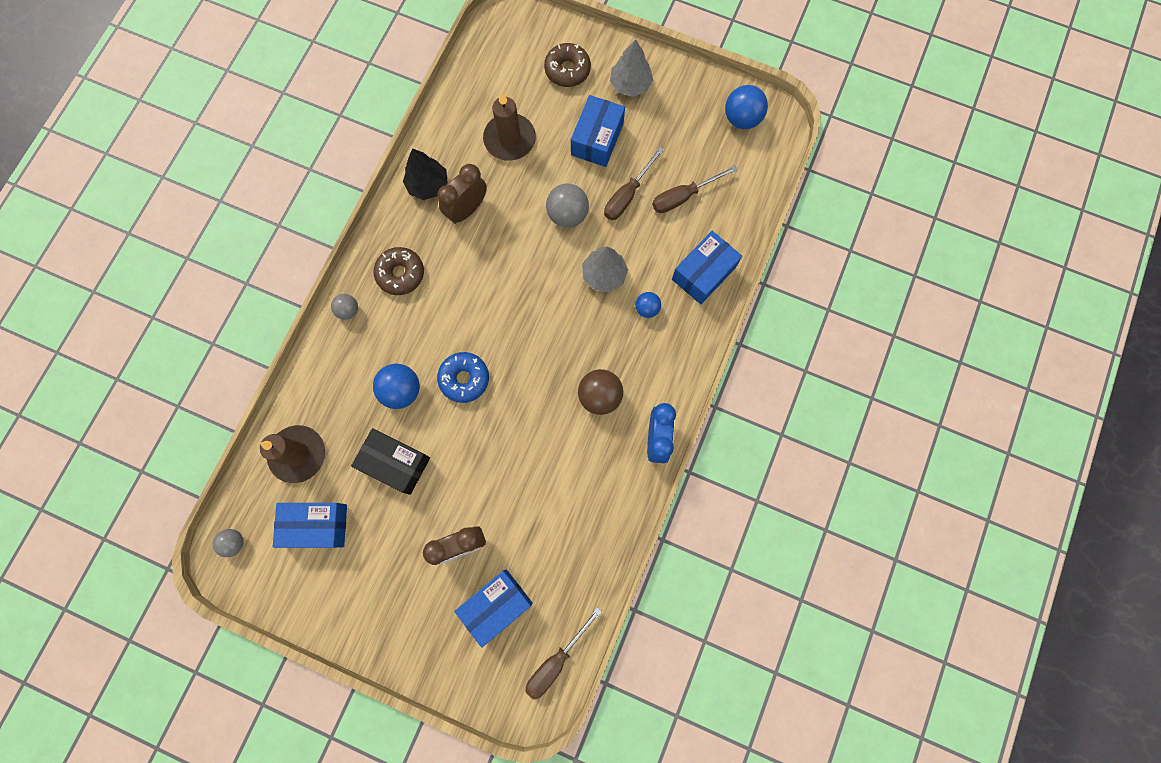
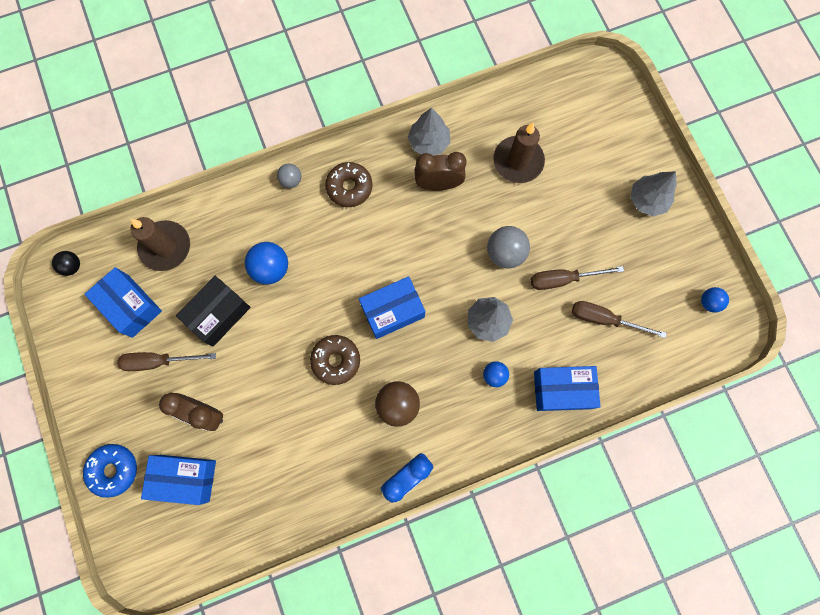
camera: 45 degrees right, 0 degrees up
(234, 543) = (72, 266): grey ball -> black ball
(395, 463) = (218, 314): black box -> black box turned 60 degrees clockwise
(428, 185) = (429, 142): black tree -> grey tree
(464, 379) = (319, 301): blue donut -> blue donut (114, 470)
(556, 661) = (184, 558): brown screwdriver -> brown screwdriver (158, 361)
(567, 70) = (610, 148): brown donut -> brown donut (336, 360)
(597, 139) = (582, 218): blue box -> blue box (392, 311)
(741, 119) = (709, 302): blue ball -> blue ball, size x0.59

